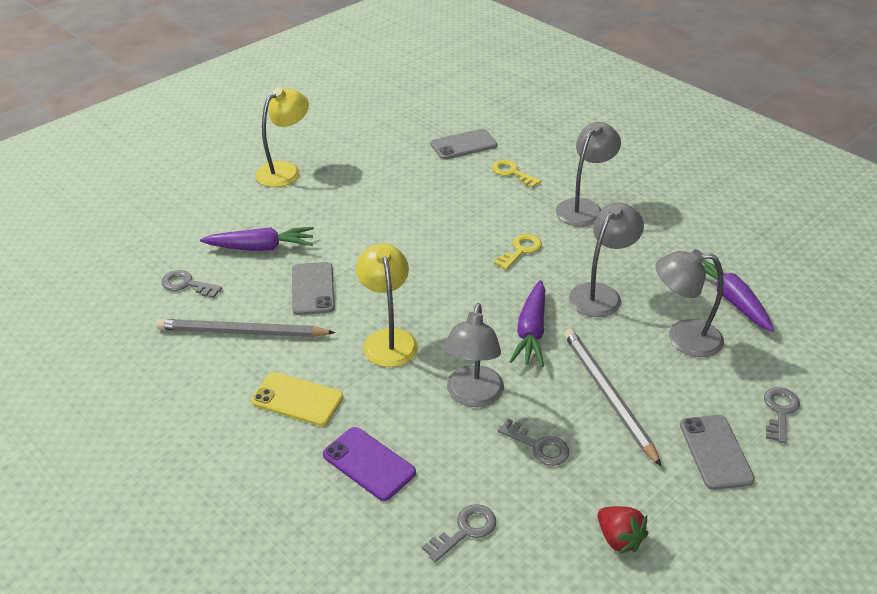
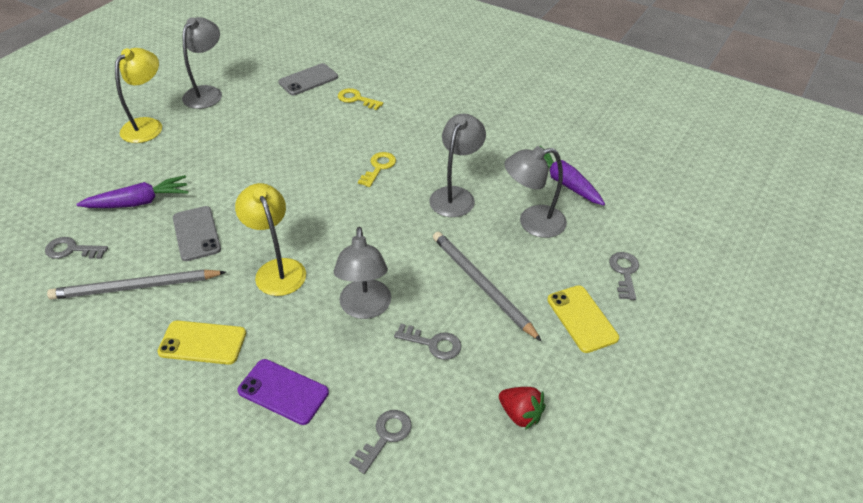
camera: 15 degrees left, 5 degrees up
(531, 332) = (403, 240): purple carrot -> none
(584, 207) = (424, 121): grey lamp -> grey lamp (207, 93)
(715, 452) = (582, 318): grey phone -> yellow phone

